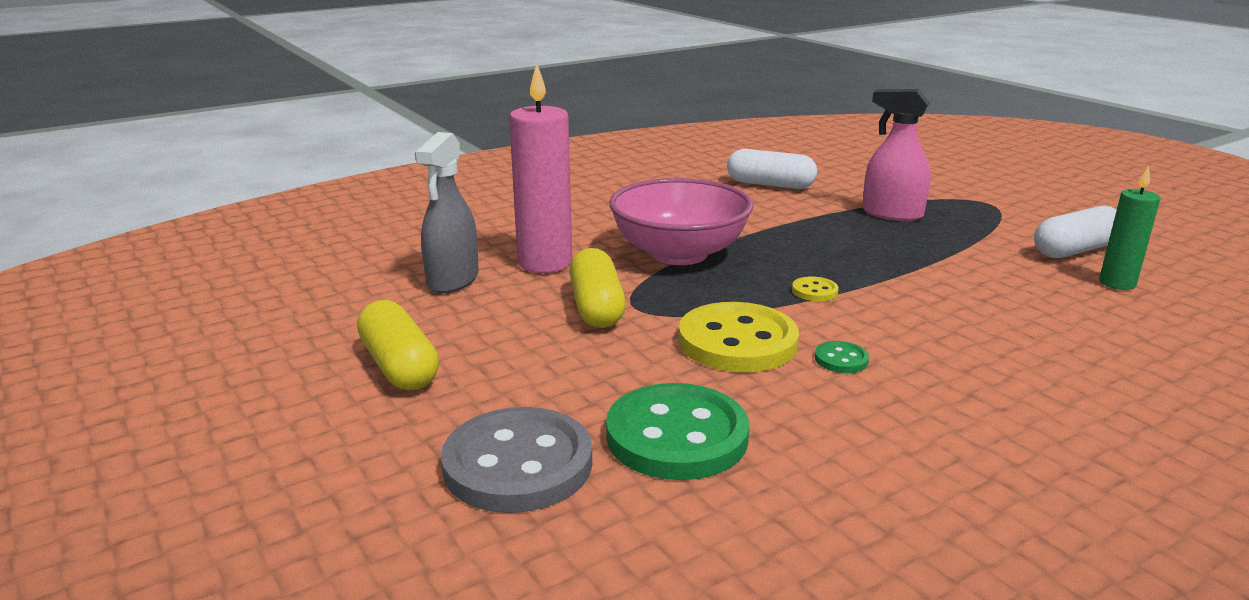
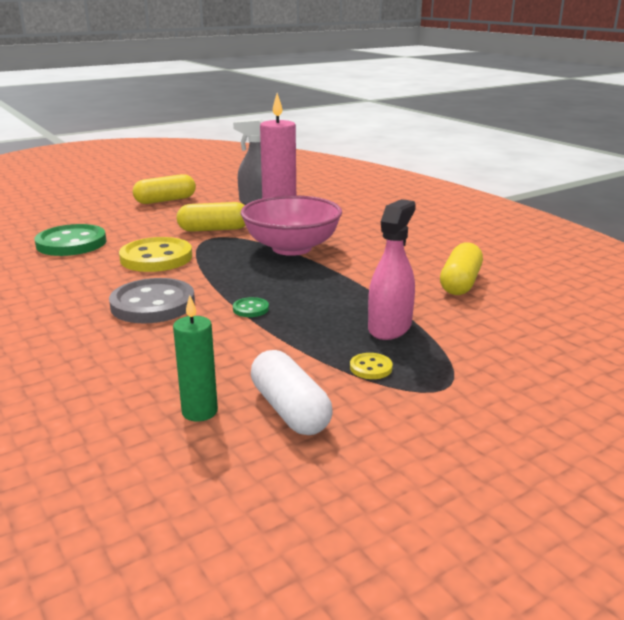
camera: 90 degrees right, 0 degrees up
(518, 464) = (72, 220): grey button -> grey button (153, 304)
(770, 185) = (460, 283): white capsule -> yellow capsule
(814, 291) = (220, 282): yellow button -> yellow button (371, 368)
(841, 359) = (120, 281): green button -> green button (250, 309)

